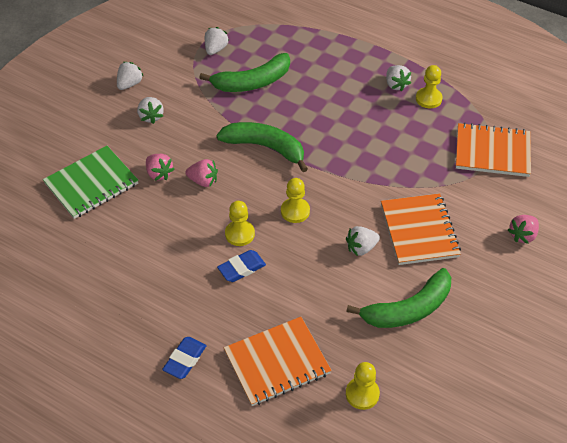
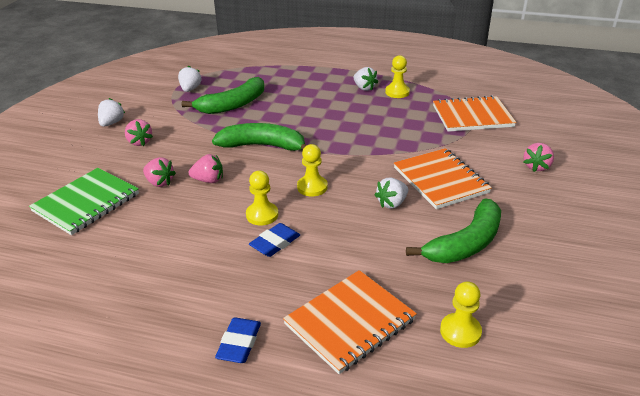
camera: 15 degrees left, 15 degrees down
(151, 116) = (139, 142): white strawberry -> pink strawberry

